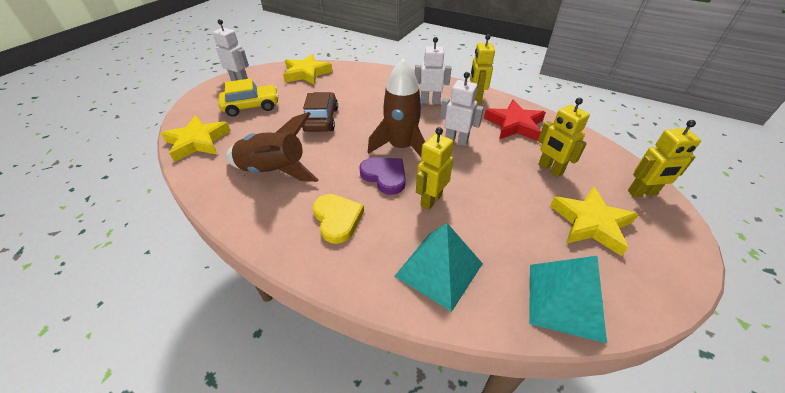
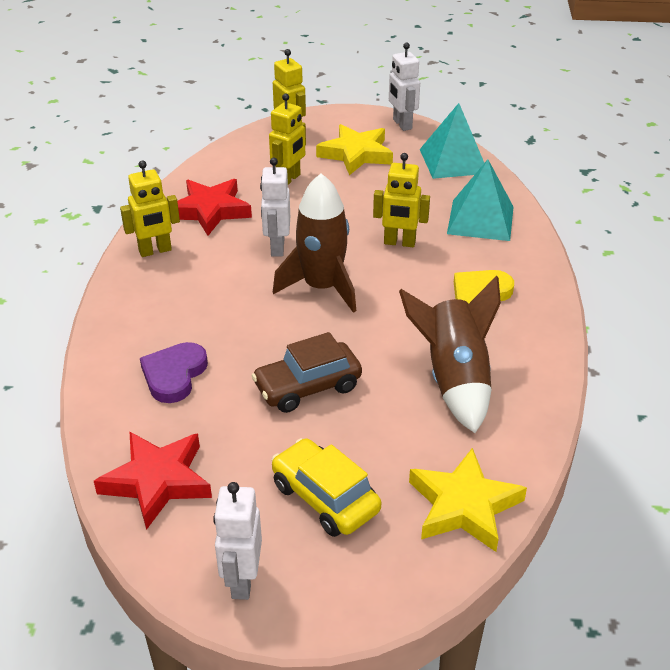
camera: 115 degrees left, 5 degrees down
(306, 73) = (157, 481): yellow star -> red star
(385, 176) = (388, 284): purple heart -> purple heart (174, 375)
(430, 101) = (187, 291): white robot -> white robot (402, 124)

